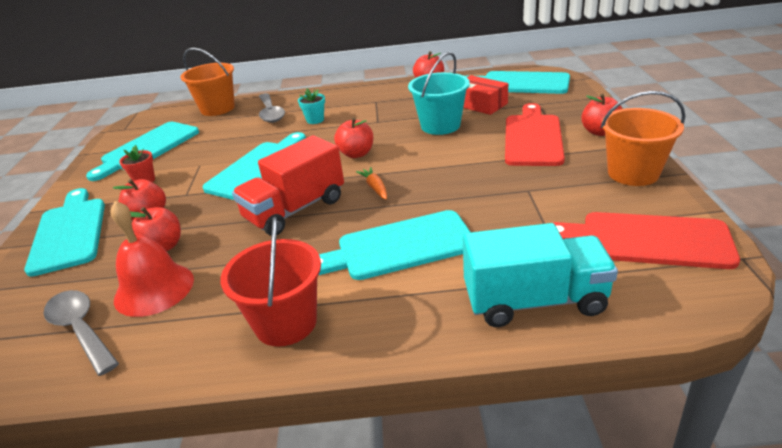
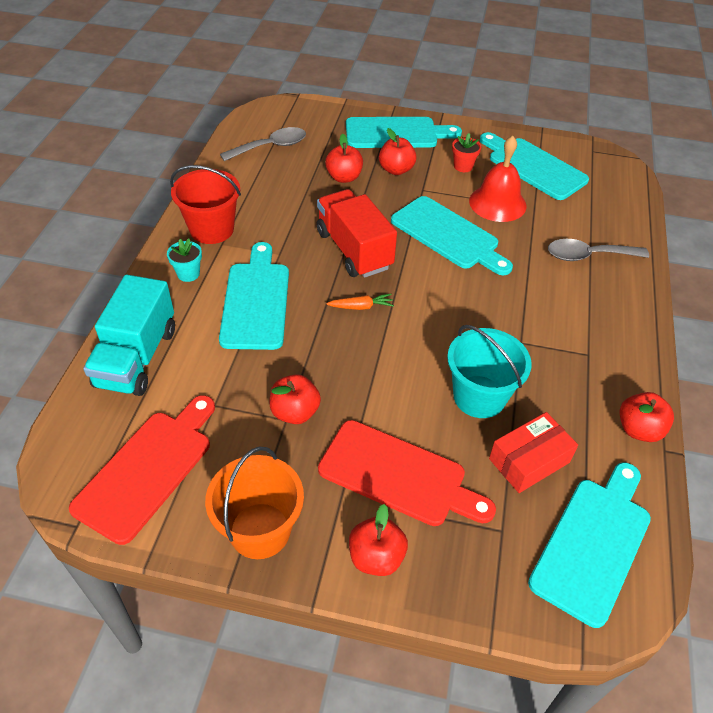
camera: 100 degrees right, 15 degrees up
(154, 289) = (292, 174): red bell -> red bell (497, 203)
(217, 108) = (623, 215): orange bucket -> none
(315, 120) = (550, 289): turquoise flower pot -> turquoise flower pot (188, 274)
(356, 154) = (441, 307): red apple -> red apple (295, 412)

